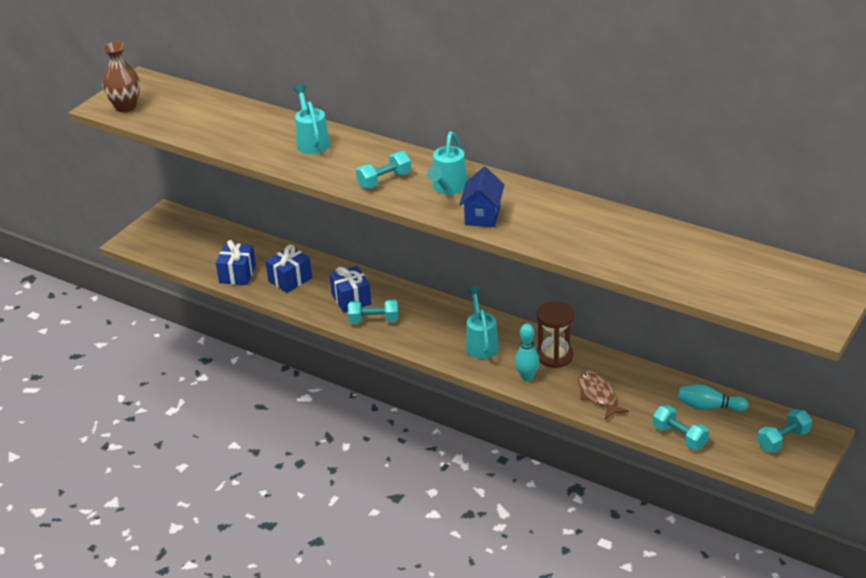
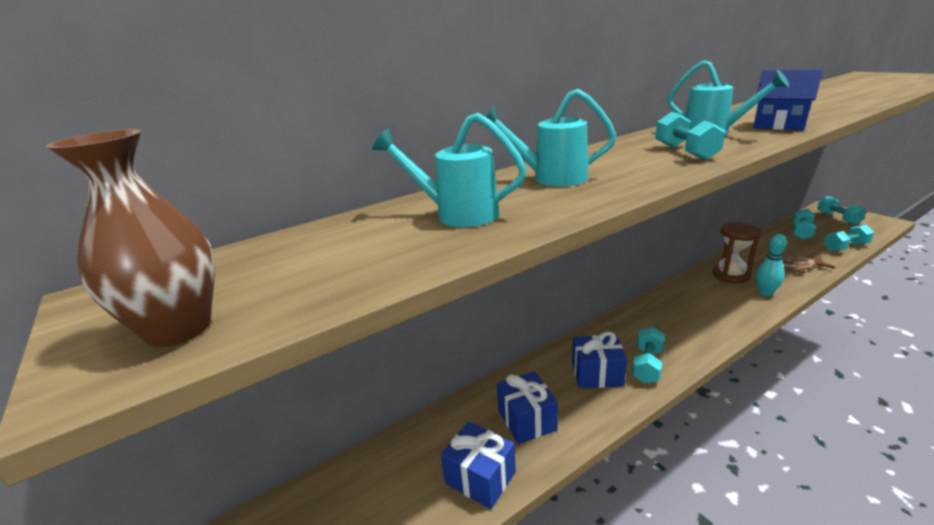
camera: 65 degrees left, 10 degrees down
(481, 344) = (706, 306): turquoise watering can -> turquoise watering can (457, 214)
(709, 407) = (801, 232): turquoise bowling pin -> turquoise dumbbell

